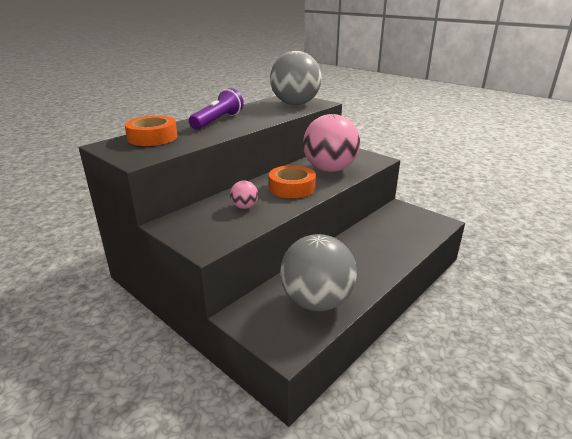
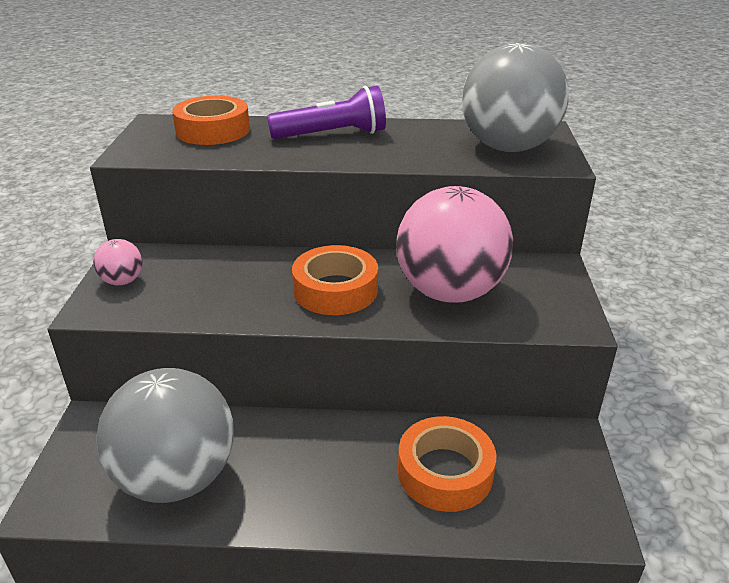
camera: 50 degrees right, 5 degrees up
(244, 207) = (229, 282): pink ball -> pink ball (122, 281)
(389, 236) = (445, 472): none -> orange tape

